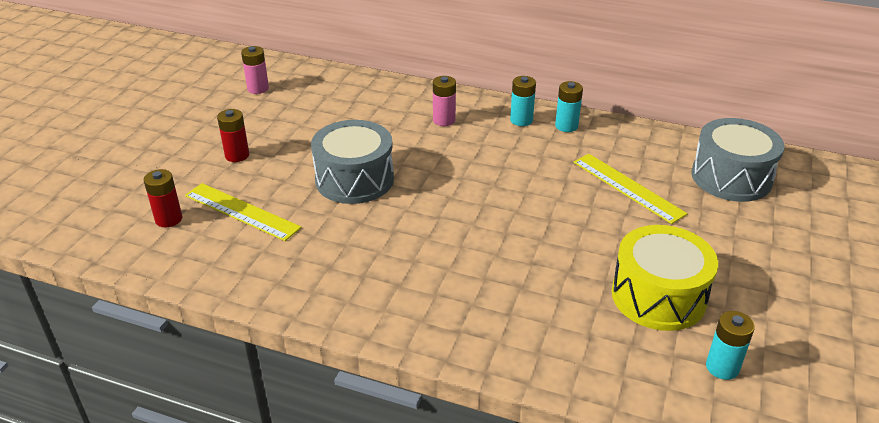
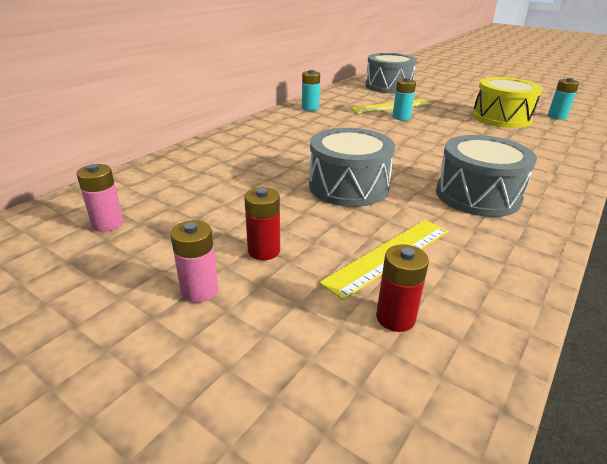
camera: 75 degrees left, 5 degrees down
(366, 261) = (477, 195): none -> grey drum
(444, 120) = (271, 140): pink battery -> pink battery (199, 290)
(521, 120) = (292, 118): turquoise battery -> turquoise battery (401, 117)

